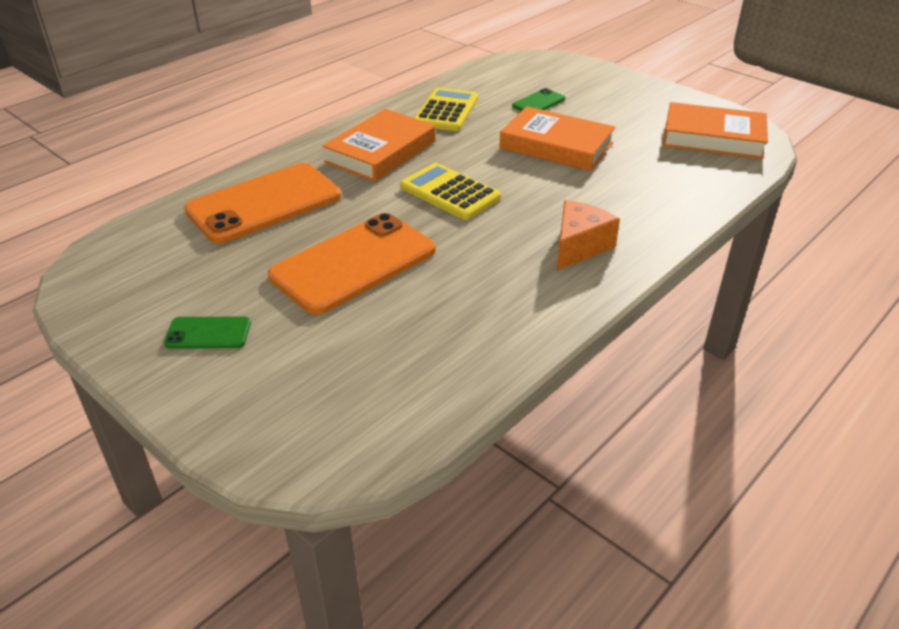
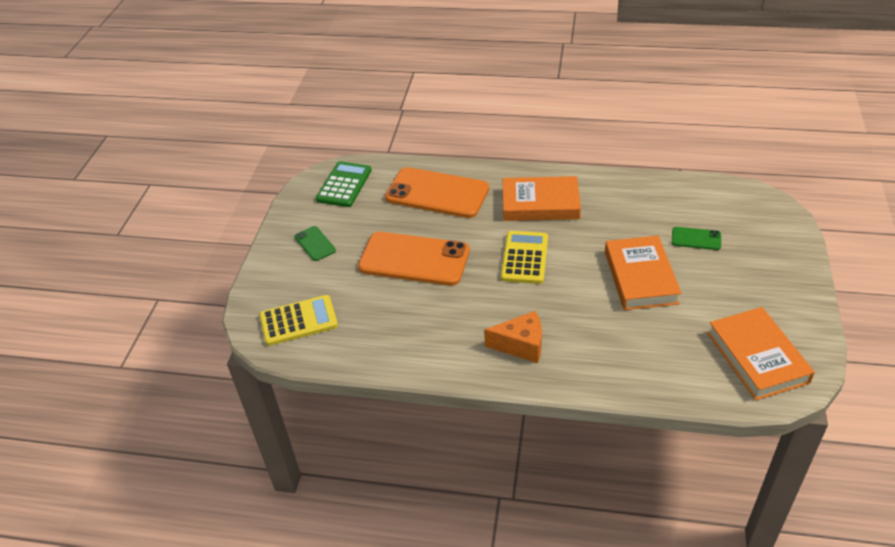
camera: 60 degrees right, 5 degrees up
(132, 264) = (344, 185): none -> green calculator
(446, 111) = (627, 202): yellow calculator -> yellow calculator (298, 321)

